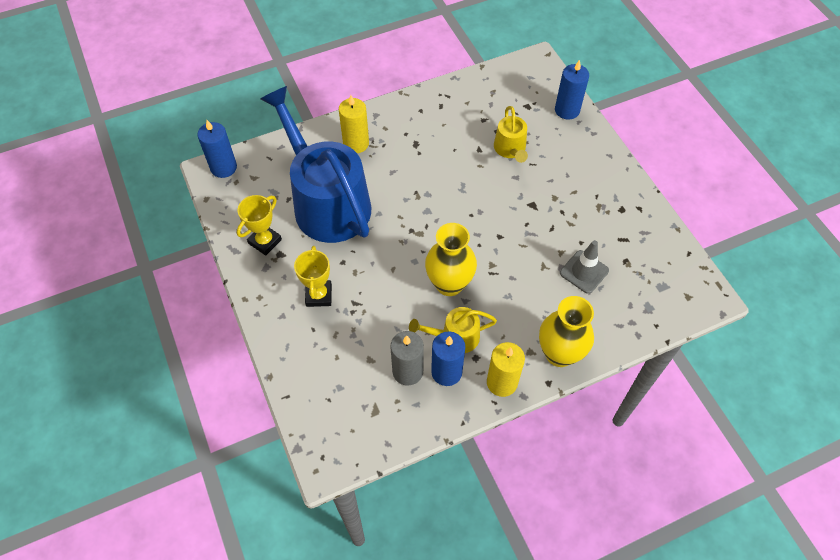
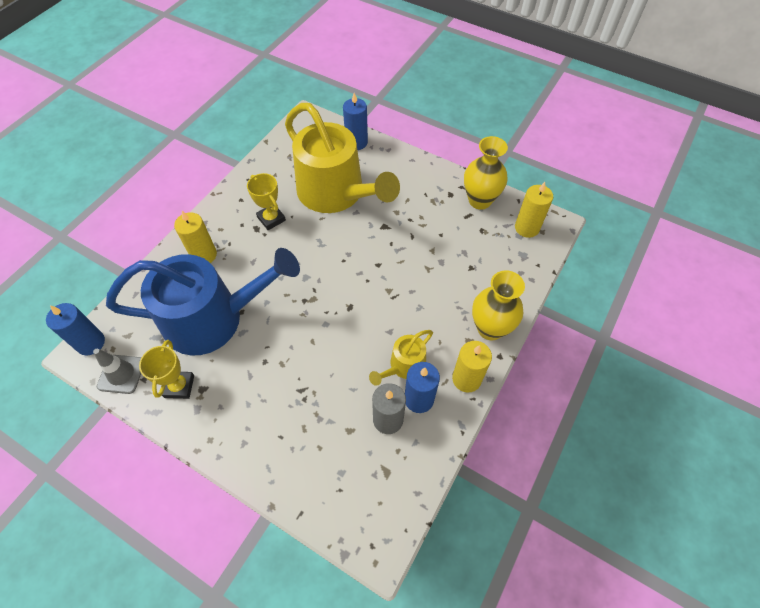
camera: 35 degrees left, 0 degrees up
(319, 295) = (264, 403): yellow trophy -> yellow trophy (271, 219)
(327, 202) = (213, 318): blue watering can -> blue watering can turned 150 degrees clockwise
(449, 284) = (367, 326): yellow vase -> yellow vase (480, 200)
(510, 149) = (336, 193): yellow watering can -> yellow watering can, size x2.25
(584, 272) = (460, 255): grey traffic cone -> grey traffic cone (121, 374)
(674, 284) = (527, 228): none -> yellow candle

